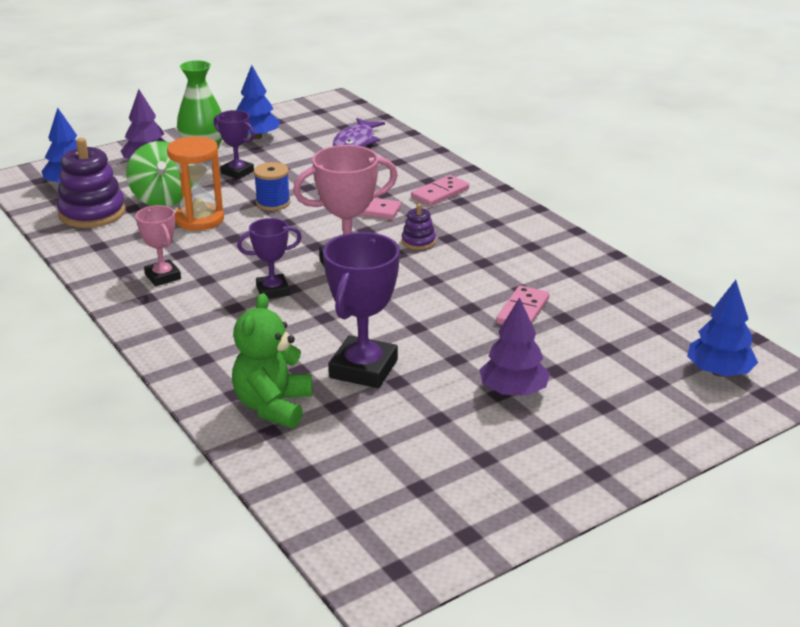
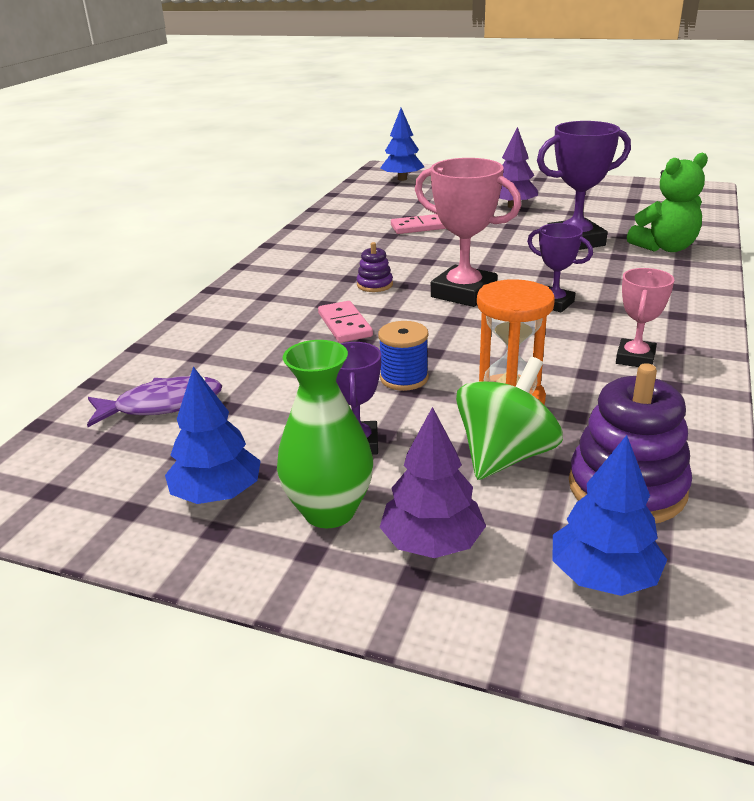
camera: 125 degrees left, 0 degrees up
(440, 193) = (261, 309): pink domino -> none

